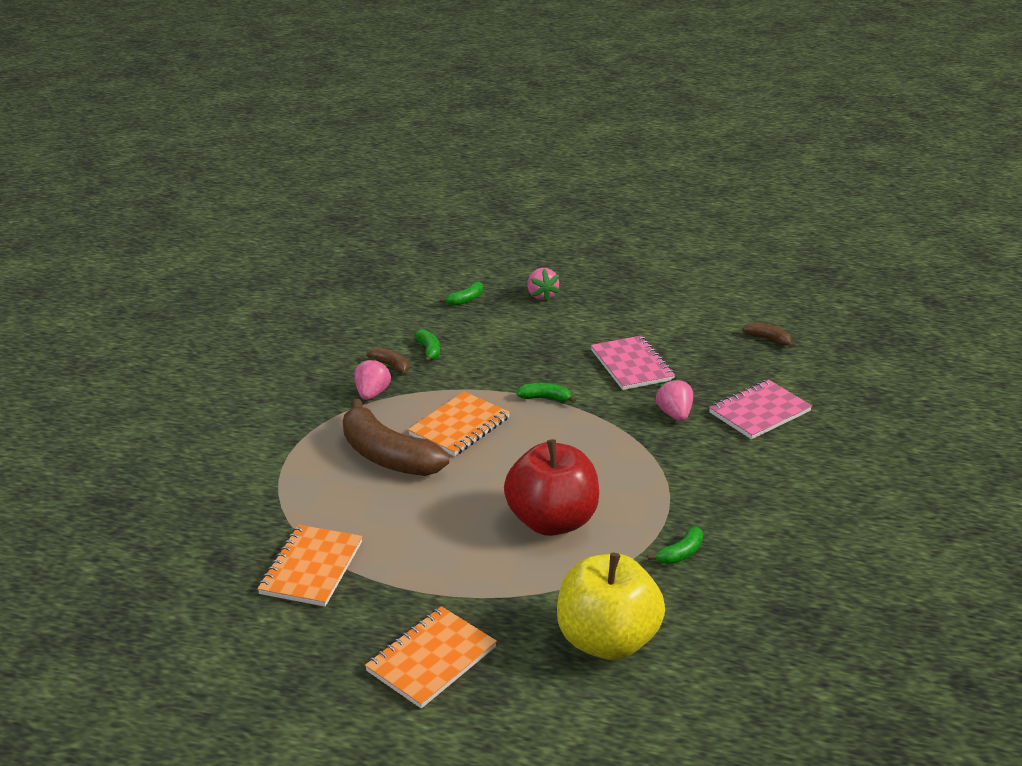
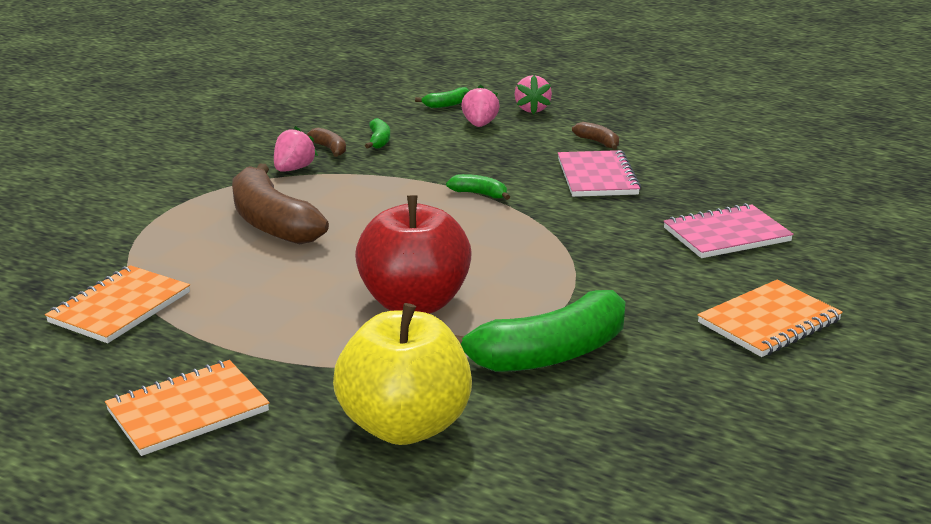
camera: 15 degrees right, 5 degrees down
(460, 426) = (368, 207): orange notebook -> orange notebook (769, 322)
(674, 414) = (621, 225): pink strawberry -> pink strawberry (480, 125)
(680, 553) = (549, 354): green banana -> green banana, size x2.27
(768, 339) = (775, 171): brown banana -> brown banana (598, 142)

